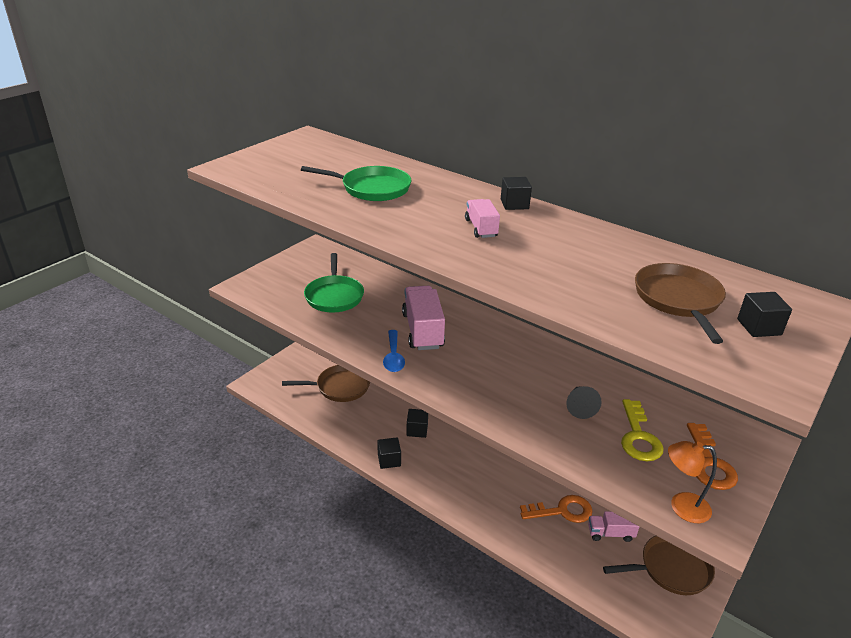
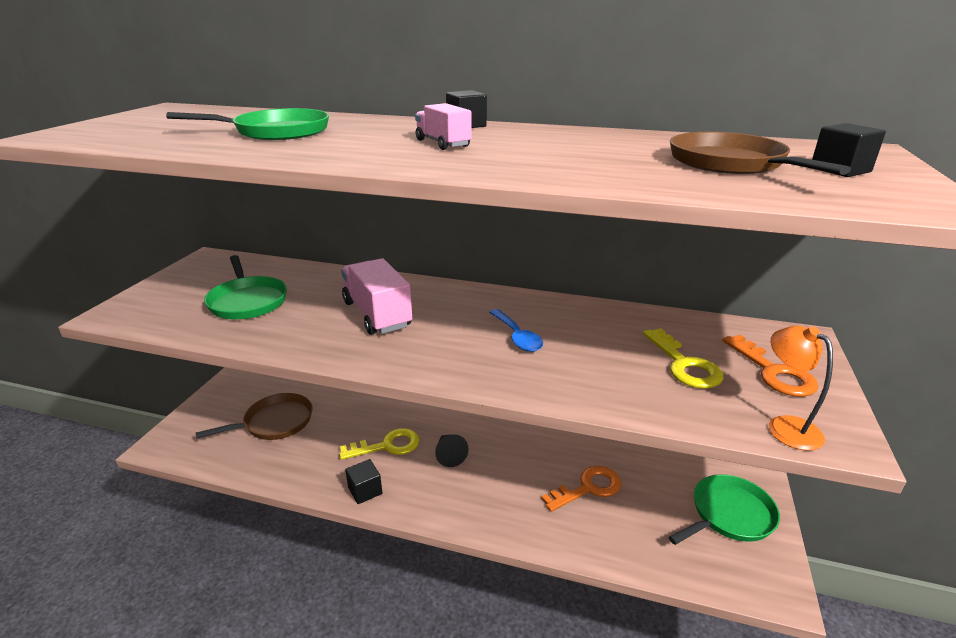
camera: 20 degrees left, 5 degrees down
(393, 357) = (352, 349): blue spoon -> blue spoon (517, 337)
(417, 430) = (387, 446): black cube -> yellow key
(580, 407) = (602, 350): black cone -> black cone (449, 455)
(610, 533) = (649, 496): pink truck -> none
(671, 568) = (729, 514): brown pan -> green pan
(681, 506) = (785, 426): orange lamp -> orange lamp turned 75 degrees clockwise

